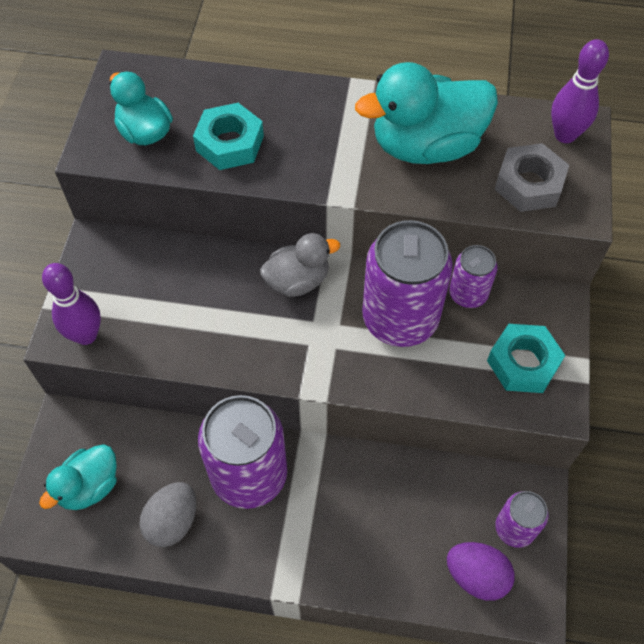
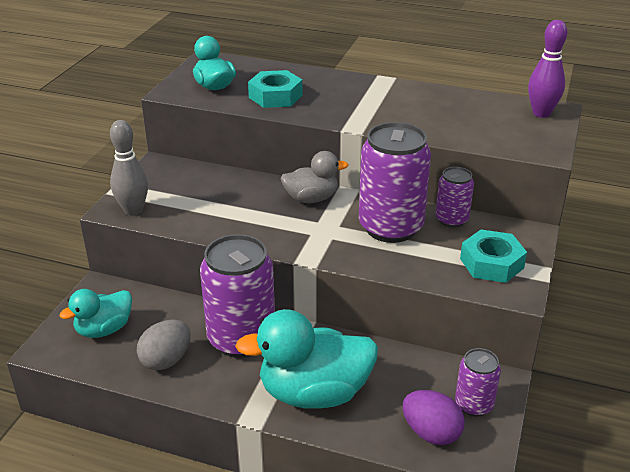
camera: 10 degrees right, 25 degrees down
(86, 335) = (133, 210): purple bowling pin -> grey bowling pin
(426, 146) = (427, 109): turquoise duck -> turquoise duck (314, 393)
(529, 184) = (506, 134): grey nut -> none

